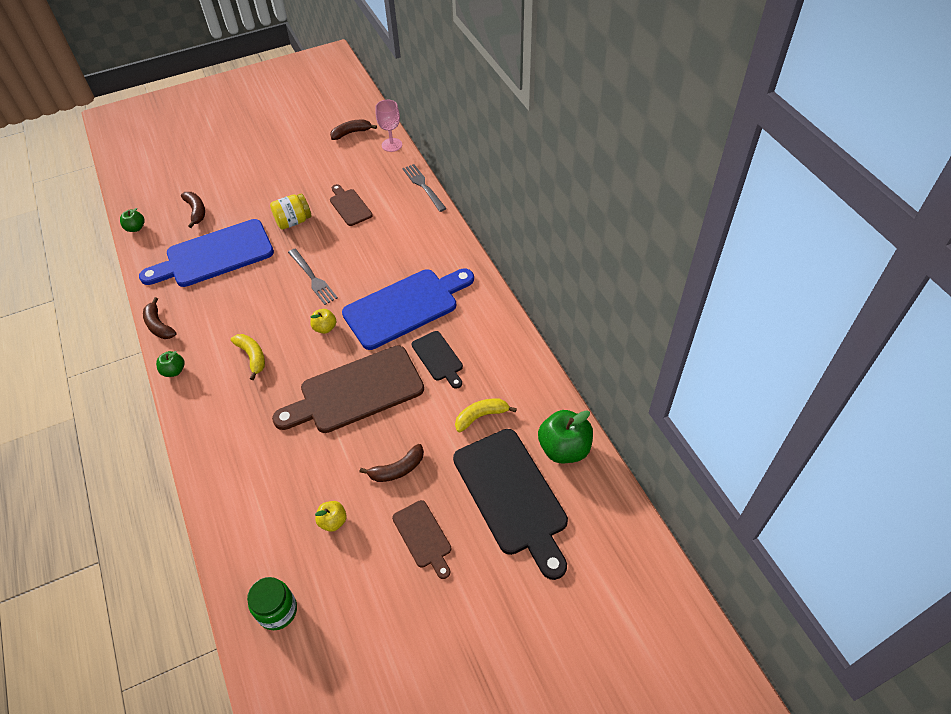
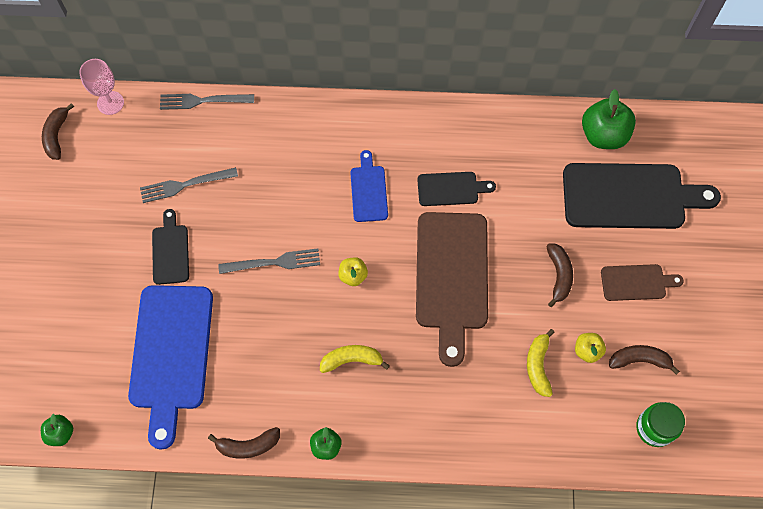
camera: 65 degrees left, 15 degrees up
(196, 211) = (78, 353): brown banana -> brown banana (639, 360)
(293, 221) = (170, 251): yellow jar -> black cutting board
(349, 206) = (184, 185): brown cutting board -> grey fork
(405, 307) = (368, 190): blue cutting board -> blue cutting board, size x0.50
(481, 416) = (537, 183): yellow banana -> yellow banana (538, 366)

